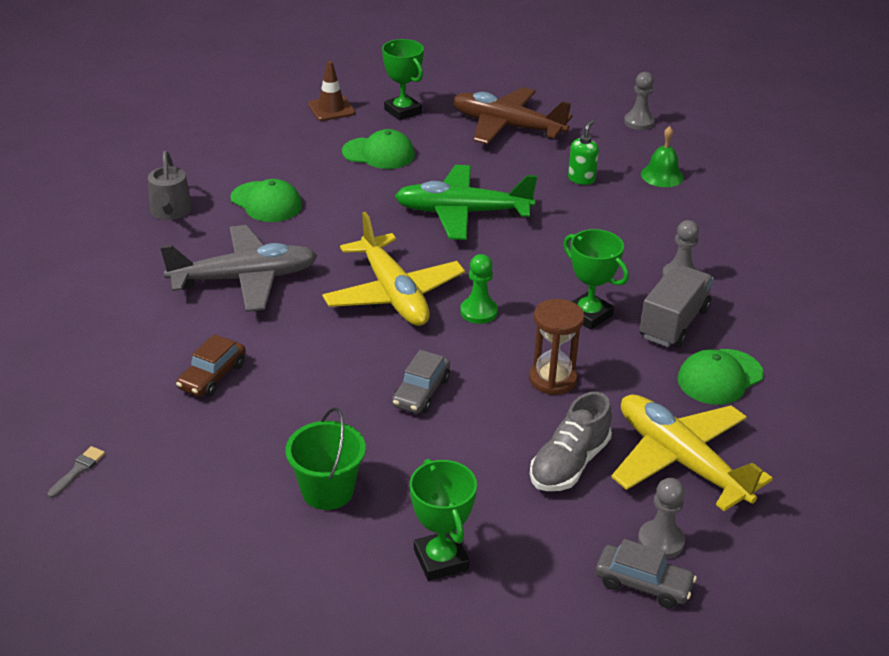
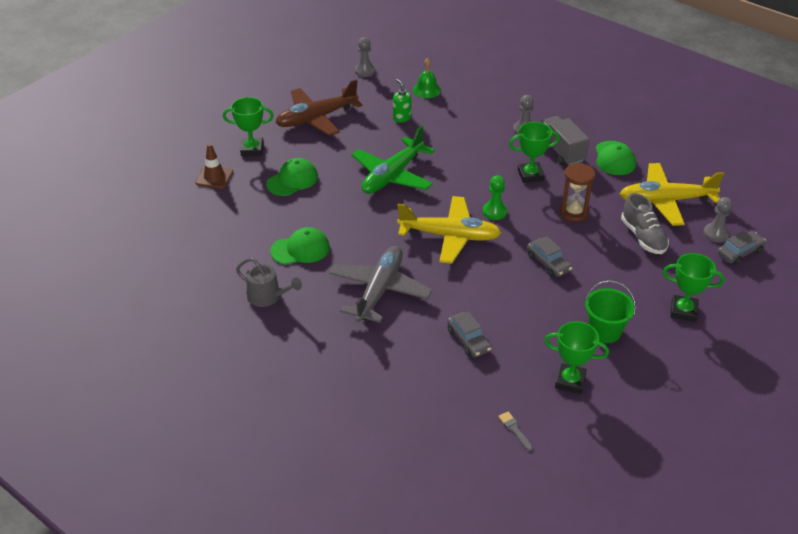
camera: 55 degrees left, 5 degrees up
(201, 490) = (570, 381): none -> green trophy
(212, 376) = (468, 340): brown car -> grey car

